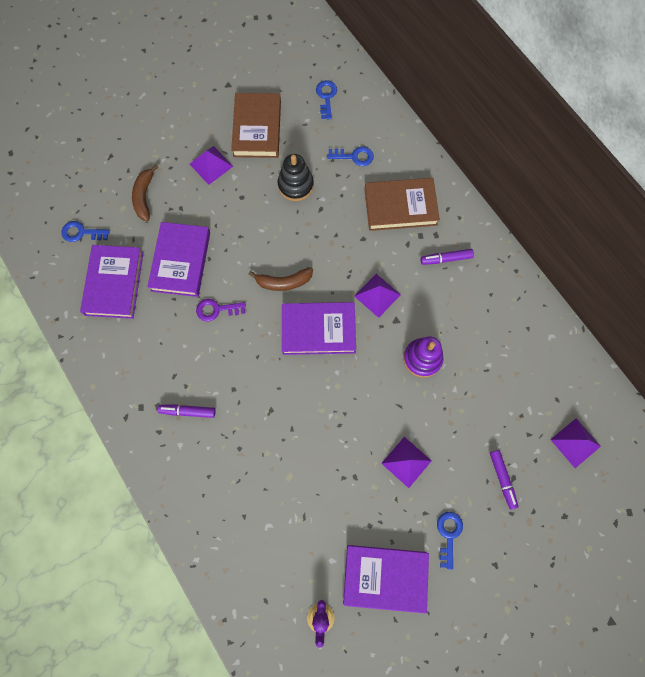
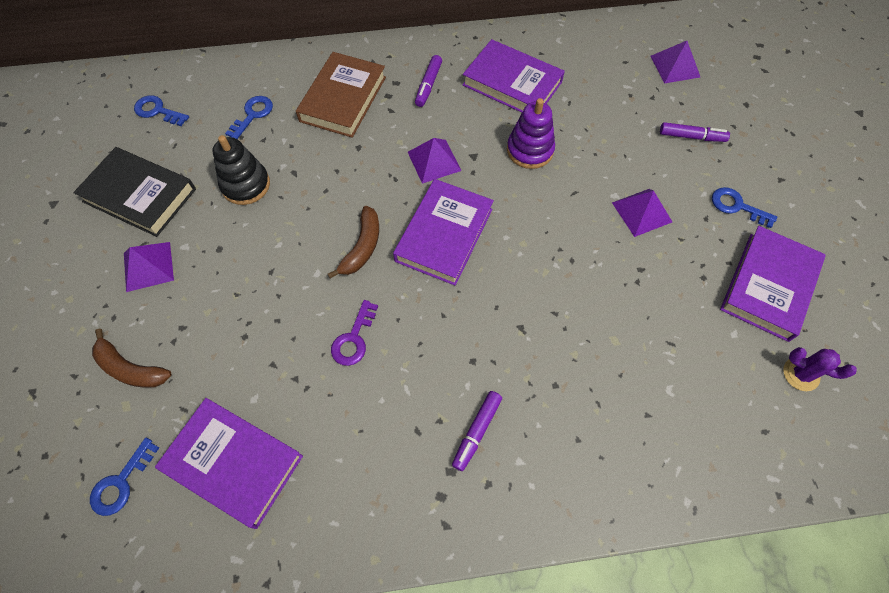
camera: 65 degrees left, 10 degrees down
(181, 261) = (258, 357): purple book -> purple book (512, 83)
(257, 128) = (140, 195): brown book -> black book

